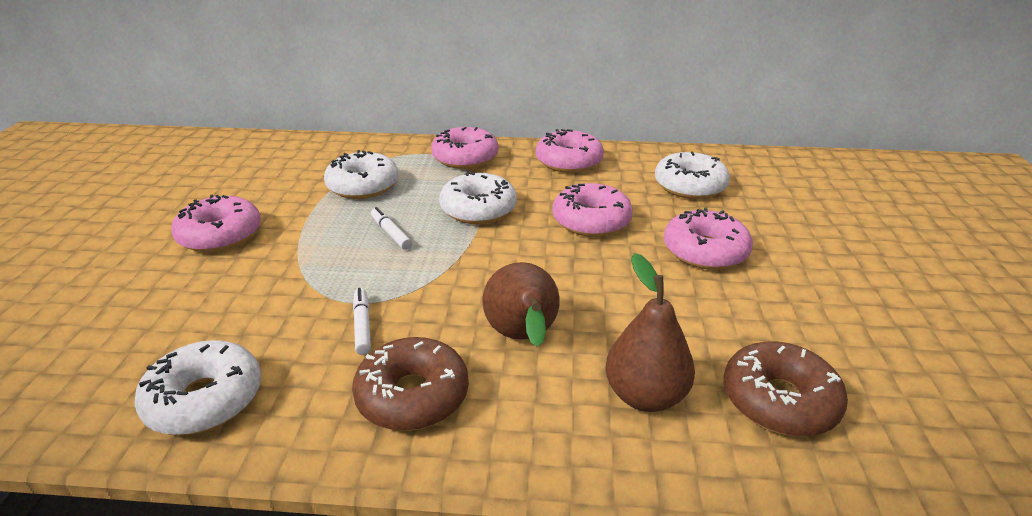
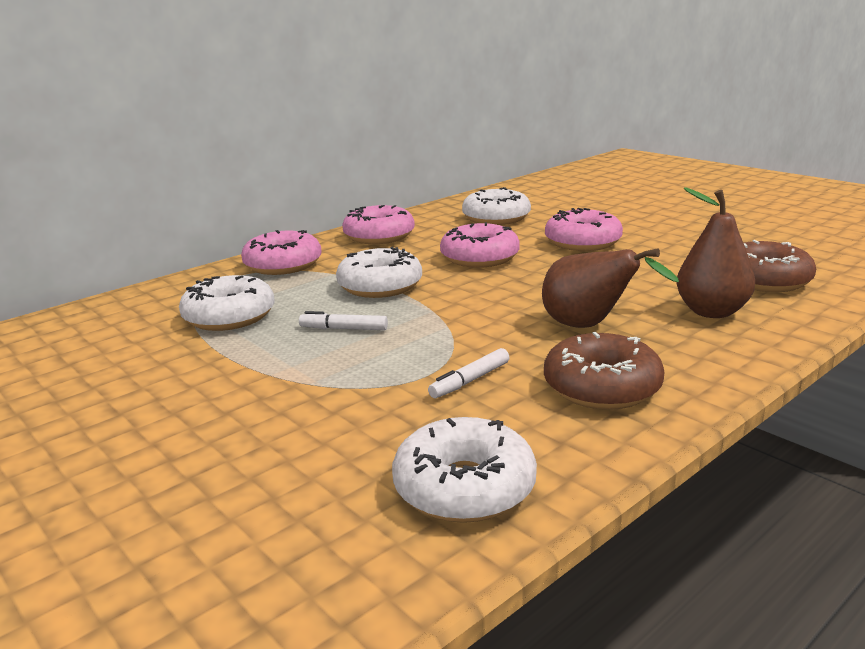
camera: 45 degrees left, 10 degrees down
(220, 235) = (160, 410): pink donut -> none
(362, 325) = (470, 381): white marker -> white marker turned 75 degrees counterclockwise

